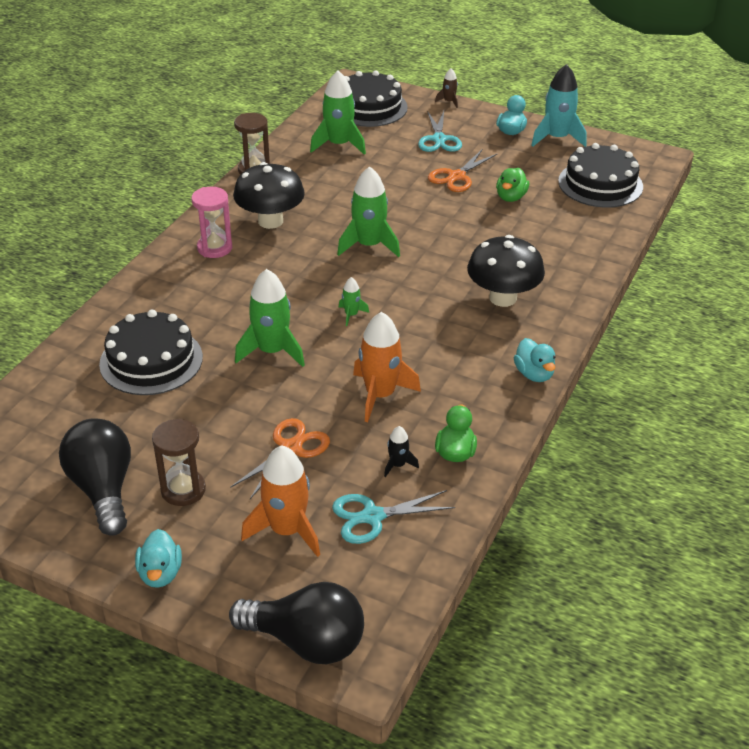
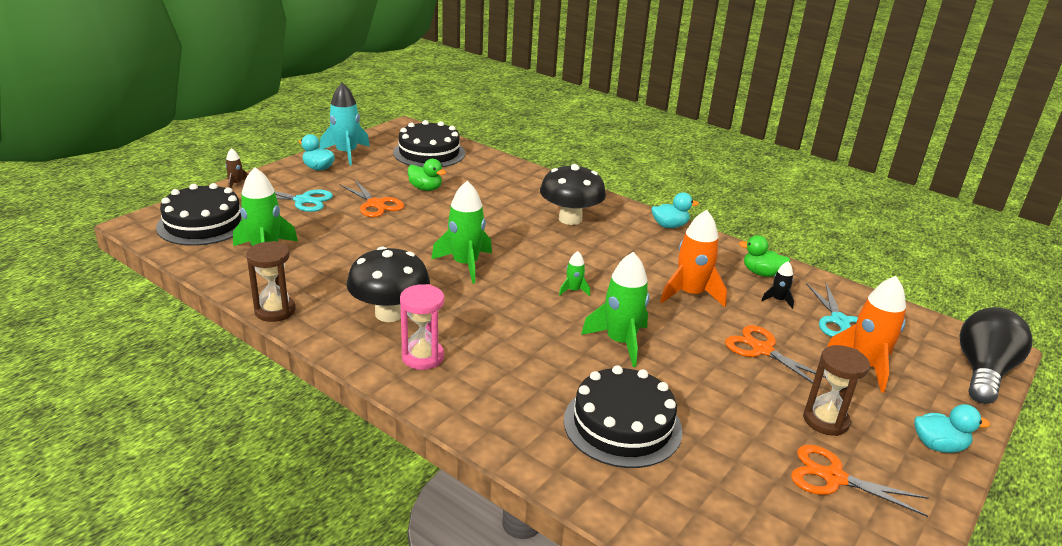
camera: 80 degrees left, 10 degrees down
(103, 489) = (833, 478): black light bulb -> orange scissors

